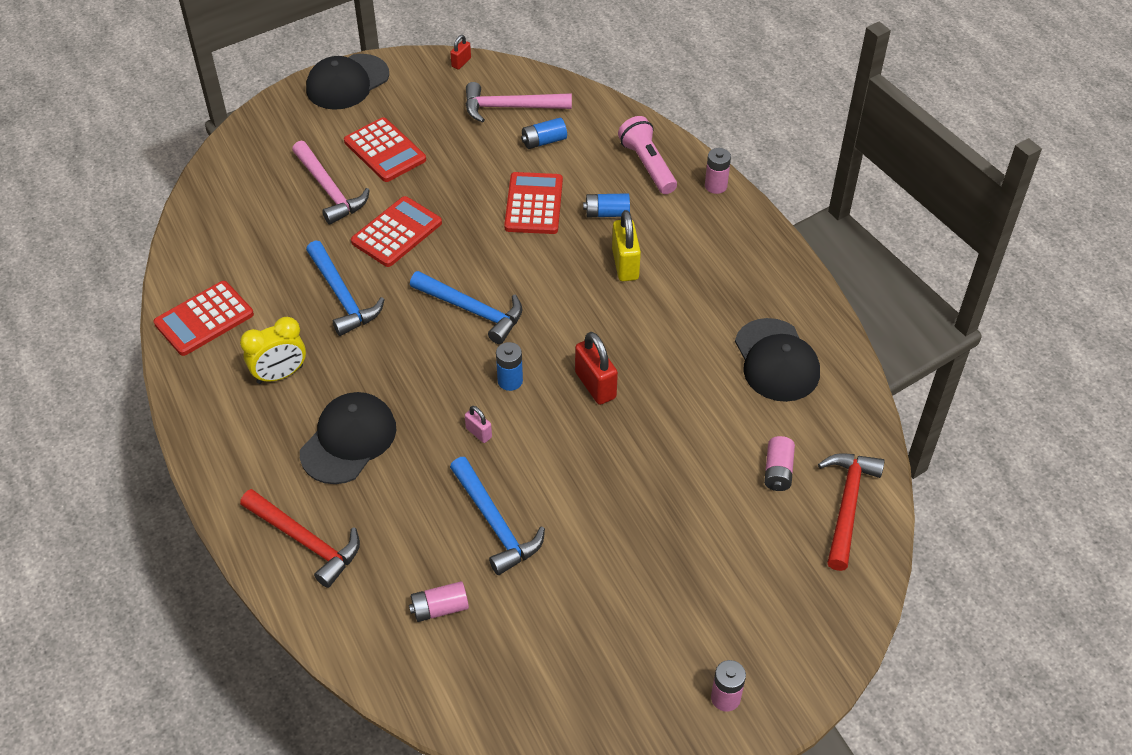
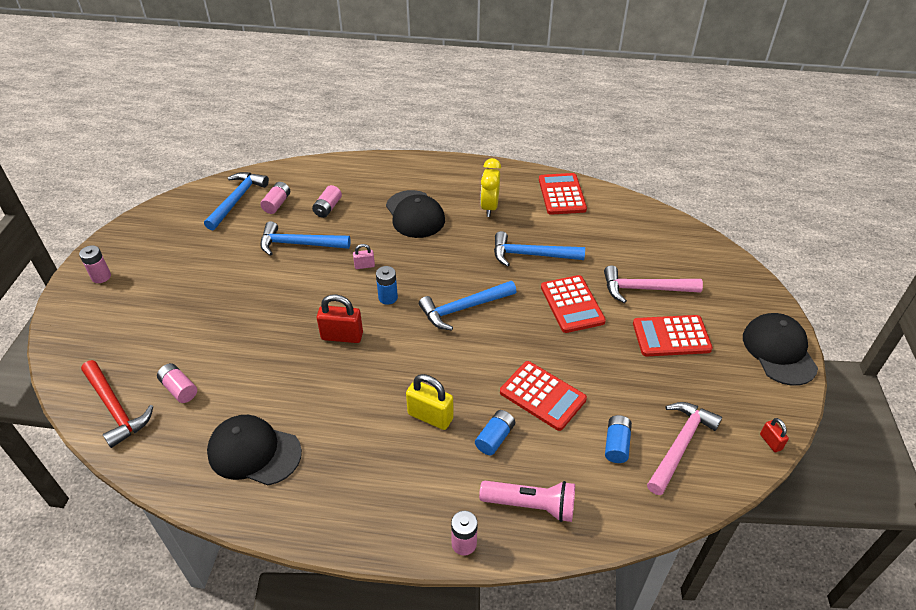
camera: 125 degrees right, 5 degrees down
(305, 541) = (367, 177): red hammer -> none
(404, 542) = (328, 208): none -> pink battery
(469, 665) = (237, 200): none -> blue hammer

